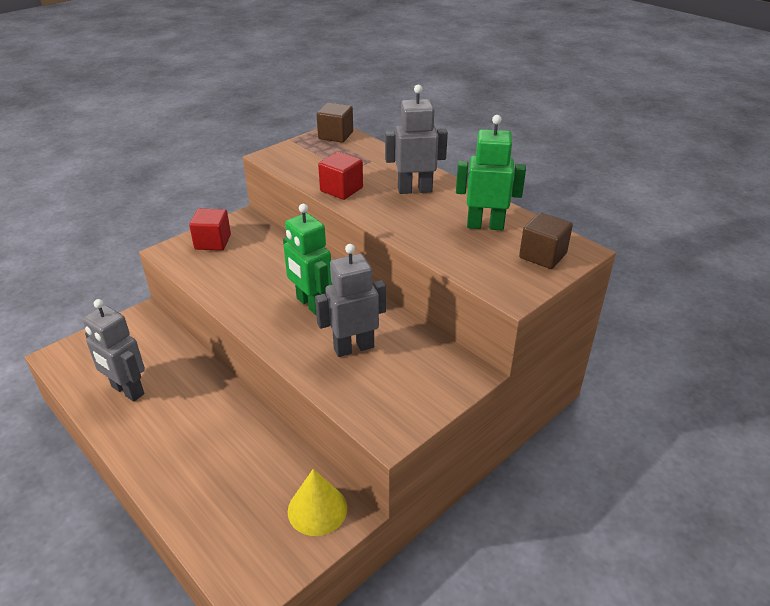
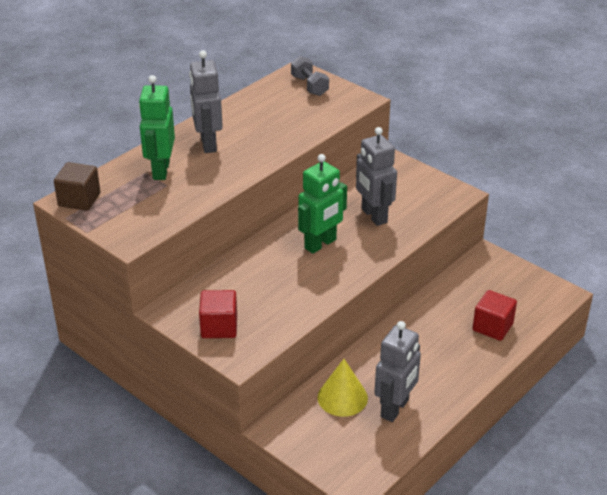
camera: 95 degrees left, 0 degrees up
(317, 509) = (488, 270): yellow cone -> yellow cone (342, 397)
(341, 189) = (209, 185): red cube -> red cube (492, 327)
(485, 225) = (268, 109): green robot -> green robot (160, 170)
(542, 255) = (309, 86): brown cube -> grey dumbbell

